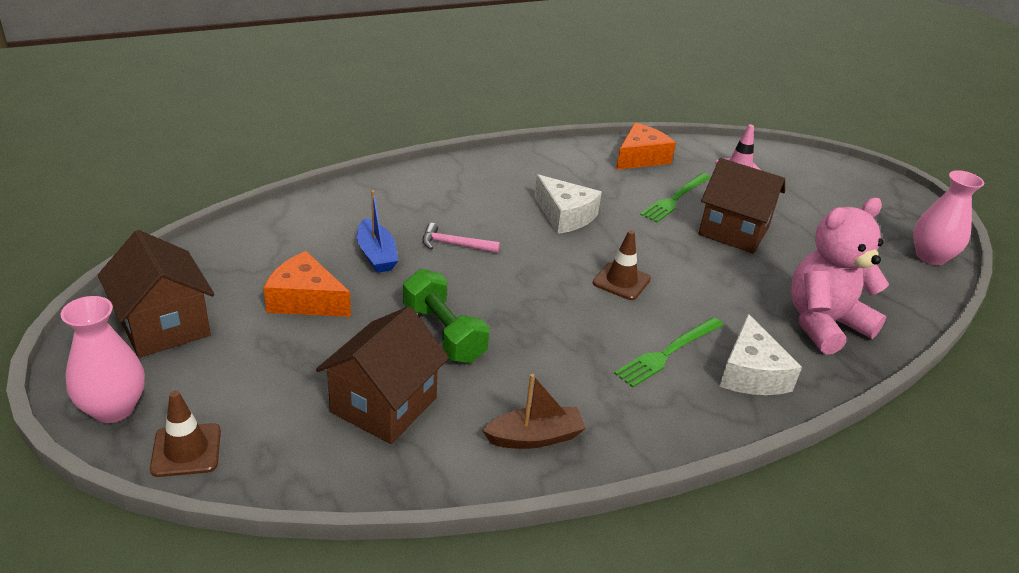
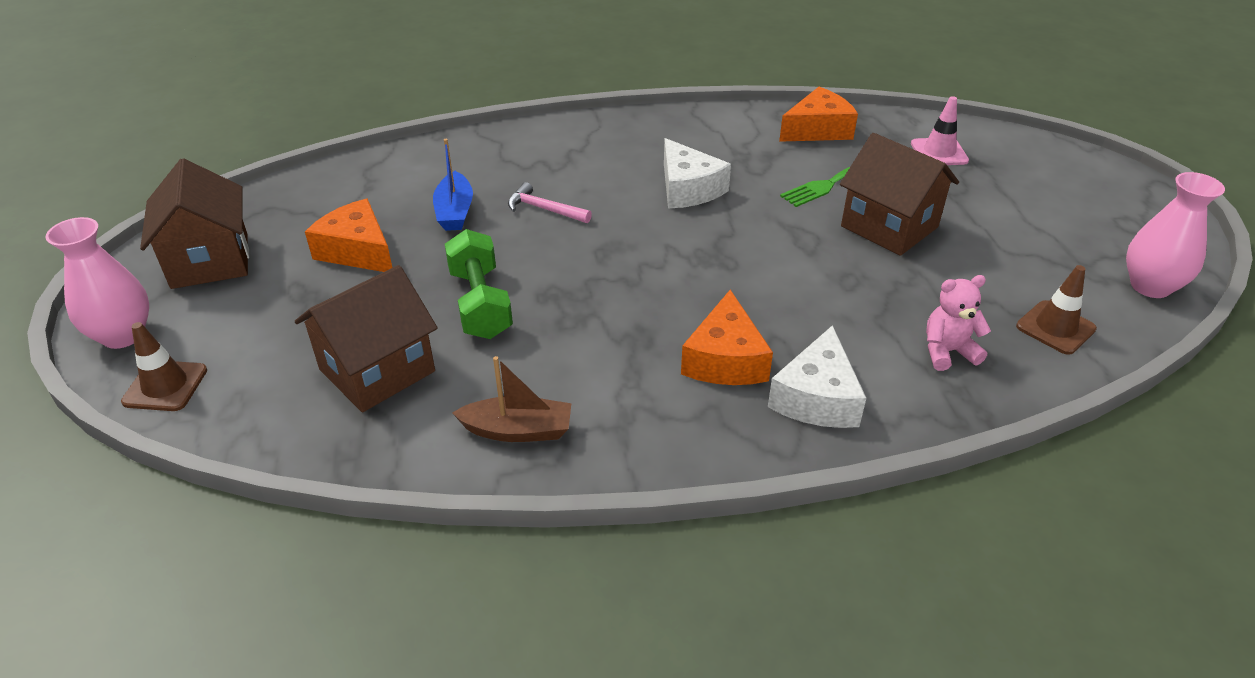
camera: 20 degrees right, 5 degrees up
(621, 281) = (714, 270): brown traffic cone -> brown traffic cone (1055, 328)
(668, 353) = (725, 359): green fork -> orange cheese
(823, 324) = (947, 352): pink teddy bear -> pink teddy bear, size x0.52

